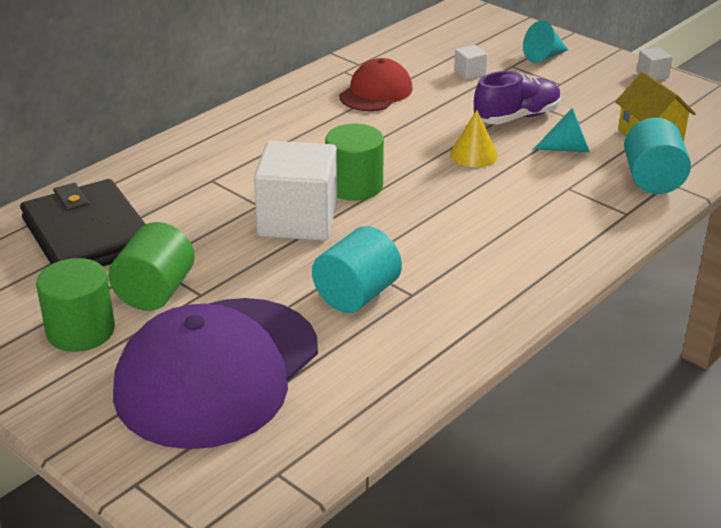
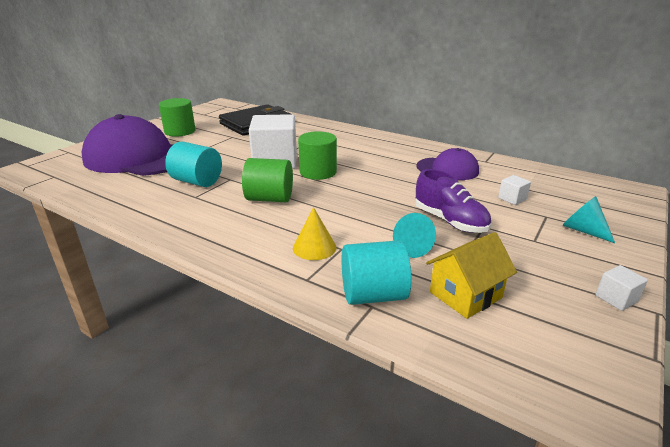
camera: 80 degrees right, 5 degrees down
(155, 292) = (207, 140): green cylinder -> green cylinder (269, 198)
(376, 92) = (447, 169): red cap -> purple cap
(474, 154) = (377, 207): yellow cone -> yellow cone (314, 247)

